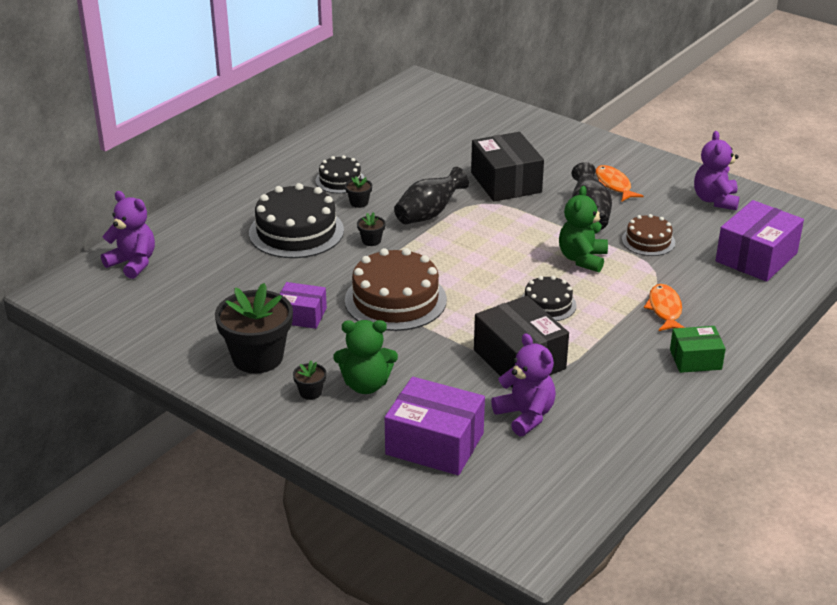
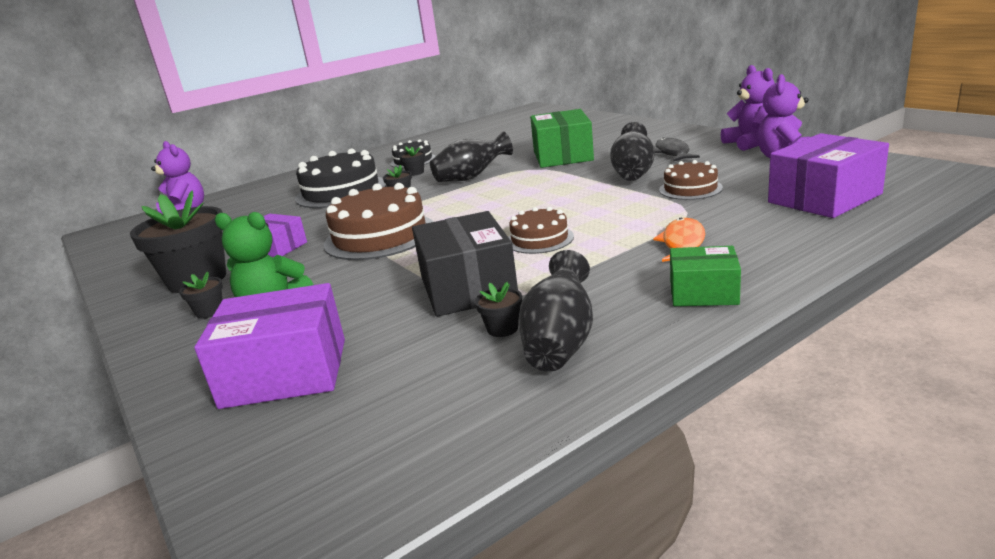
camera: 20 degrees right, 10 degrees down
(434, 444) = (285, 373): purple box -> purple box turned 45 degrees counterclockwise
(506, 182) = (562, 156): black box -> green box
(525, 415) = (427, 346): purple teddy bear -> purple teddy bear (750, 143)
(547, 304) = (539, 239): black cake -> brown cake
(570, 397) = (502, 329): none -> black flower pot
(582, 259) = (605, 203): green teddy bear -> none
(614, 185) = (672, 153): orange fish -> black fish
(617, 406) = (560, 342): none -> black vase

